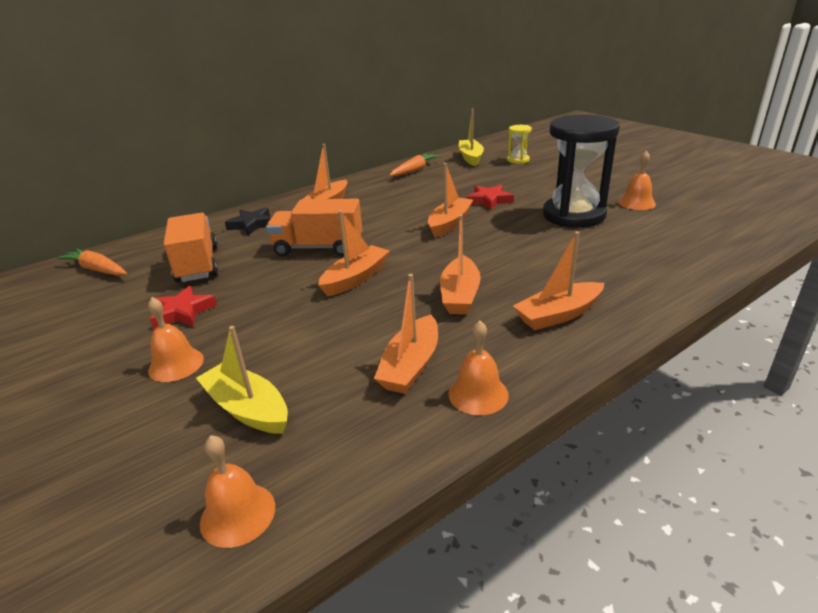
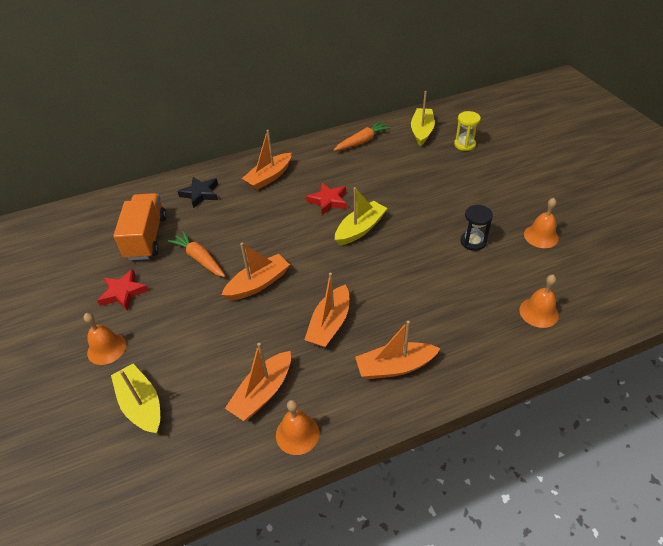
camera: 15 degrees right, 15 degrees up
(97, 270) = (74, 227): orange carrot -> orange carrot (199, 259)
(238, 514) = (112, 493): orange bell -> orange bell (539, 312)
(318, 248) = (242, 238): orange truck -> none
(449, 223) = (360, 229): orange boat -> yellow boat
(489, 200) = (408, 203): red star -> red star (328, 201)
(573, 215) = (473, 242): black hourglass -> black hourglass, size x0.46

